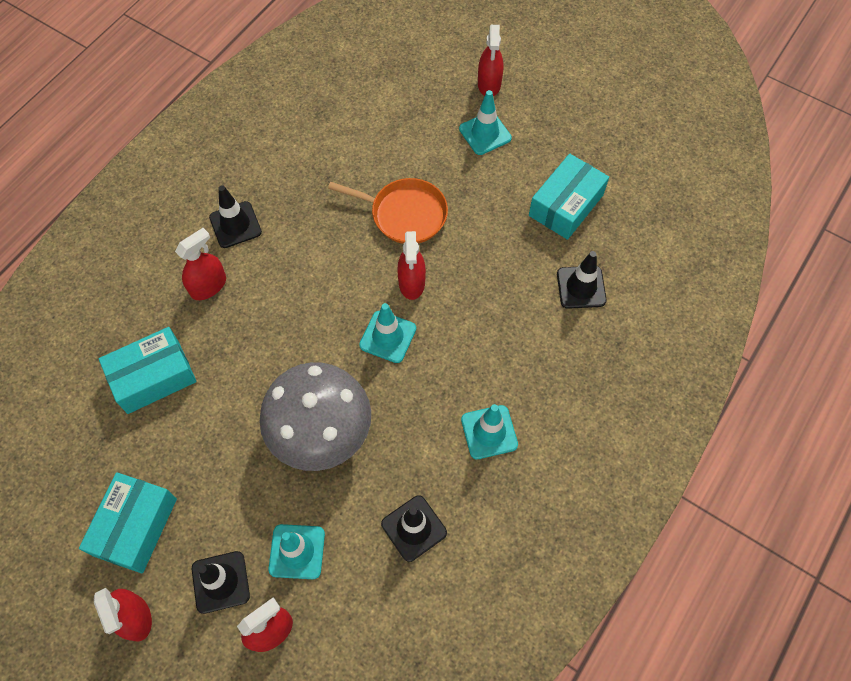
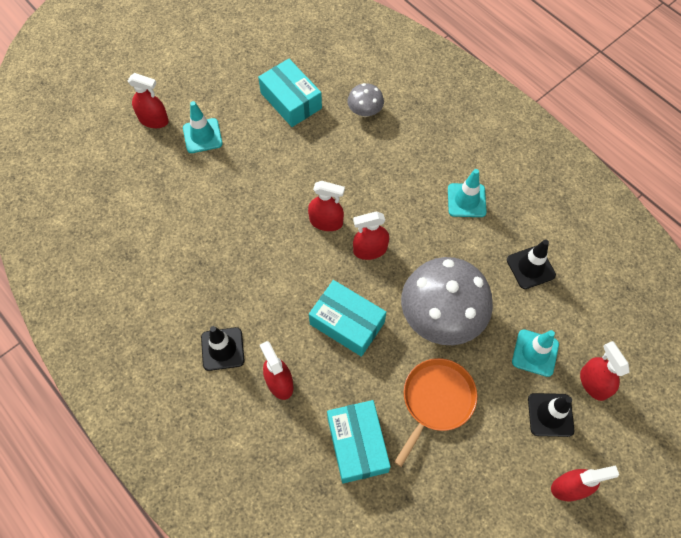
camera: 75 degrees left, 0 degrees up
(135, 526) = (493, 478): turquoise box -> turquoise box (347, 323)
(388, 337) = (370, 250): turquoise traffic cone -> red spray bottle
(405, 214) = (260, 212): orange pan -> orange pan (436, 400)
(581, 287) = (365, 111): black traffic cone -> grey mushroom

